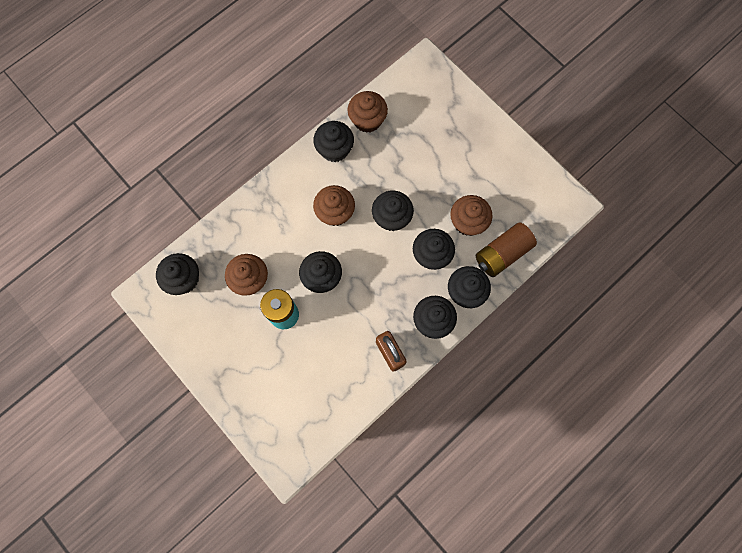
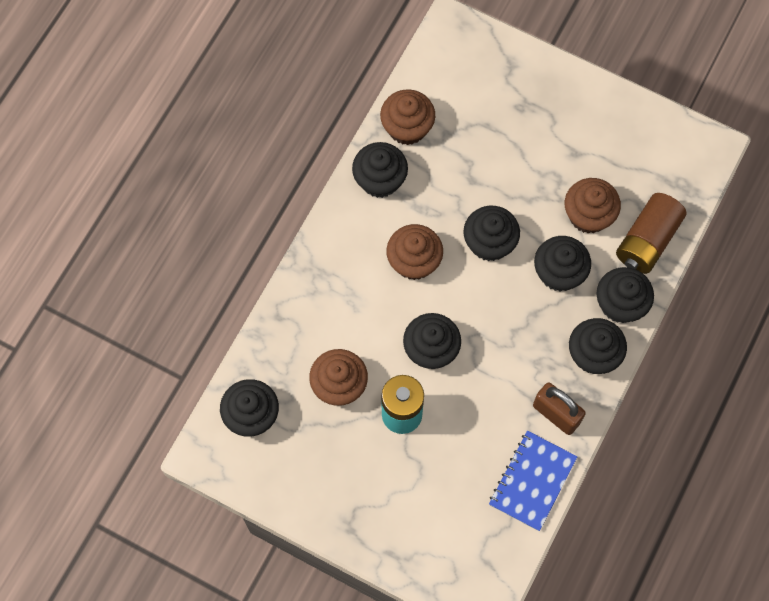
camera: 20 degrees left, 5 degrees down
(354, 394) = (532, 481): none -> blue notebook

